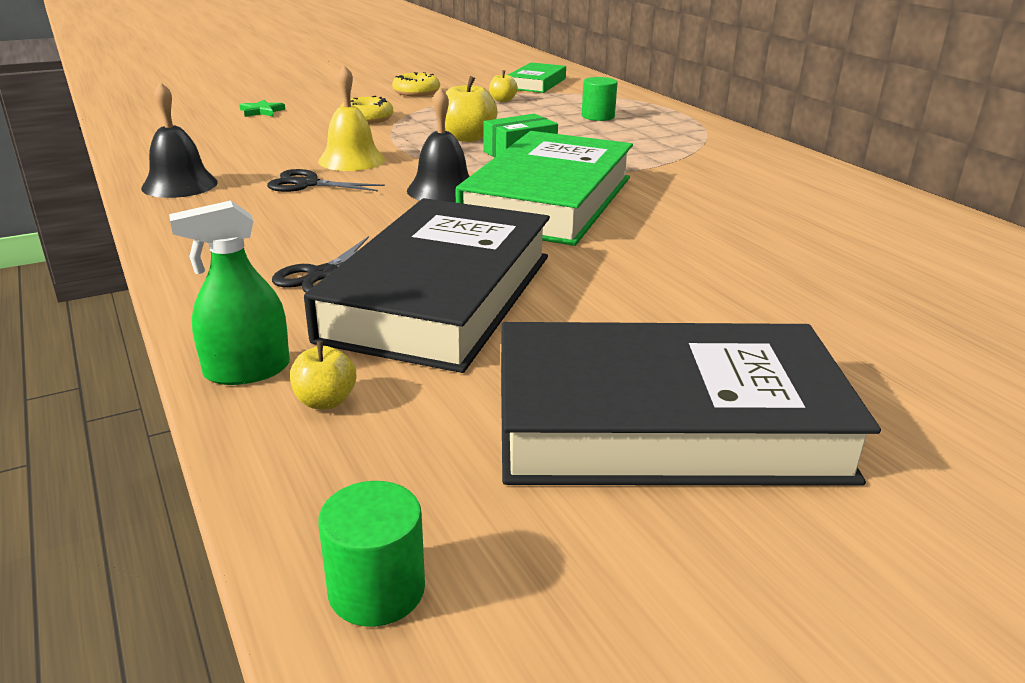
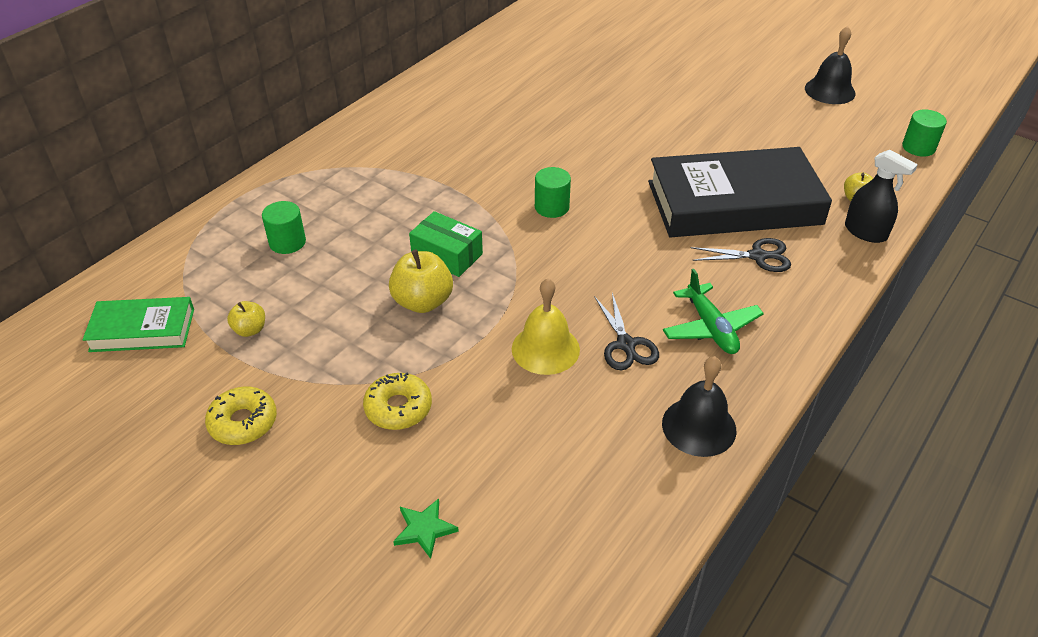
camera: 115 degrees left, 15 degrees up
(247, 371) = (865, 232): green spray bottle -> black spray bottle
(265, 219) = (710, 328): none -> green plane
(442, 190) = (574, 264): black bell -> black bell (830, 90)
(549, 200) = (552, 207): green book -> green cylinder
(666, 424) = (769, 114): black book -> none

